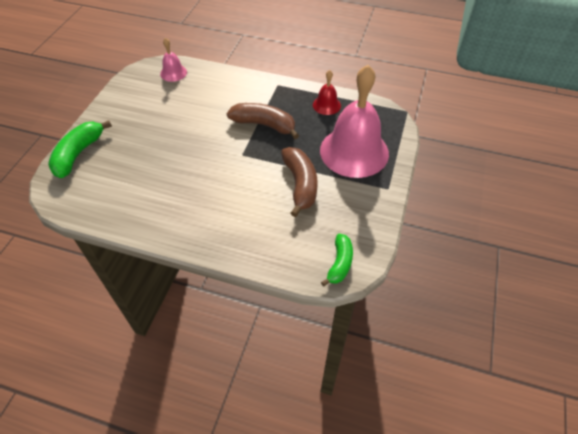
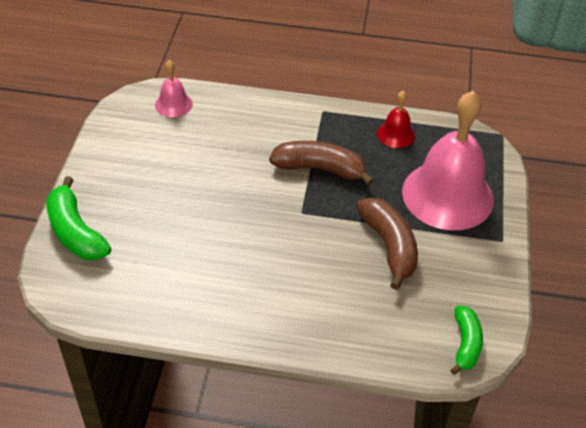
camera: 10 degrees left, 5 degrees down
(78, 154) = (75, 232): green banana -> green banana turned 45 degrees counterclockwise

